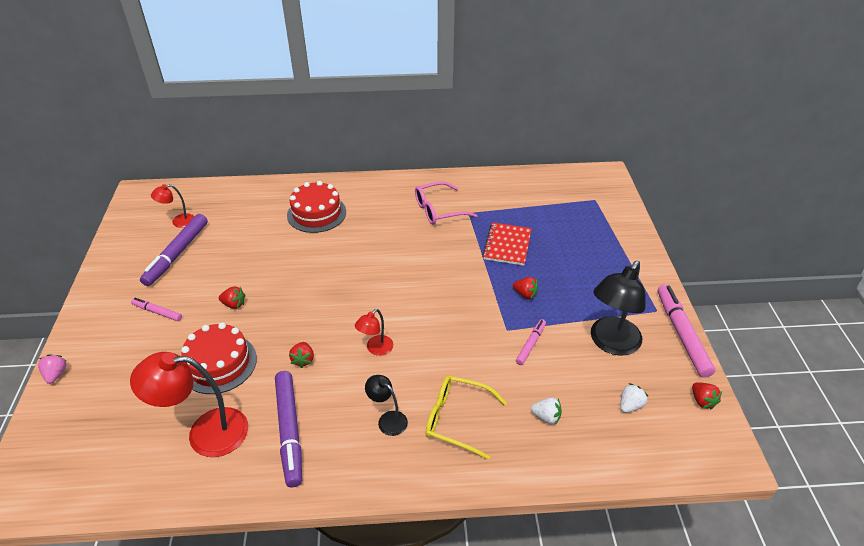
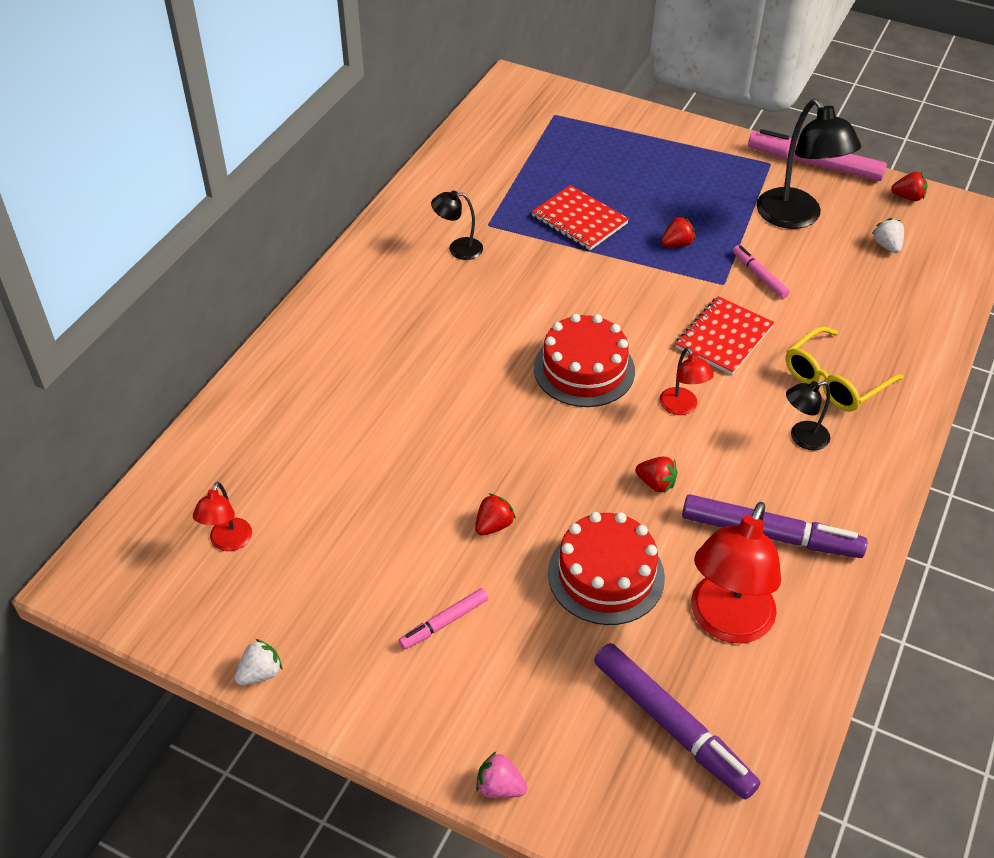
camera: 60 degrees left, 5 degrees up
(177, 254) = (317, 565): purple marker -> purple marker (672, 726)
(316, 213) = (356, 370): red cake -> red cake (584, 369)
(438, 210) = (458, 249): pink glasses -> black lamp
(455, 347) = (724, 337): none -> red notebook
(546, 417) = (868, 311): white strawberry -> white strawberry (260, 673)

